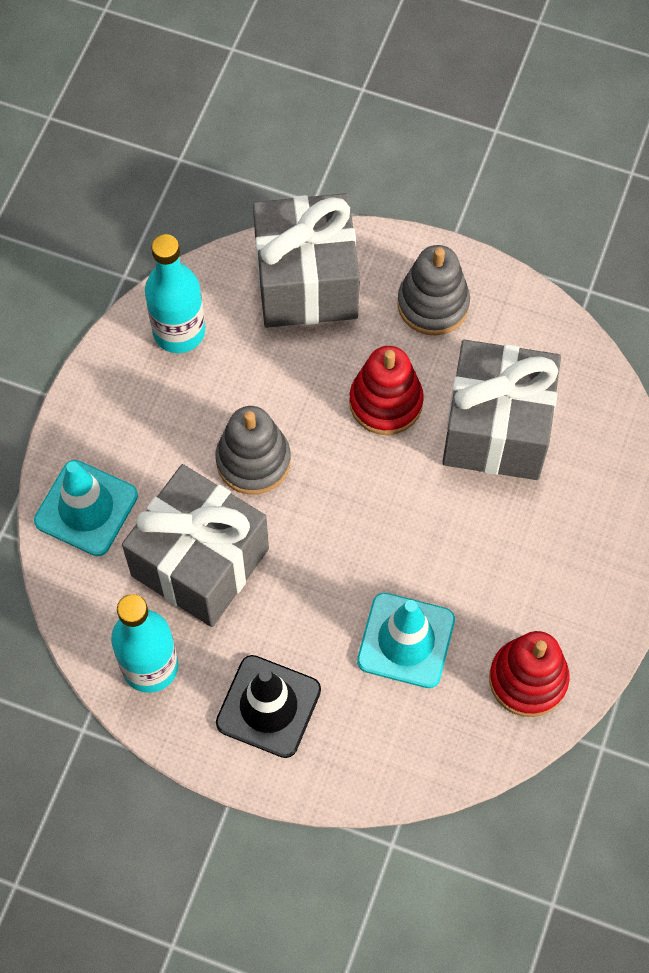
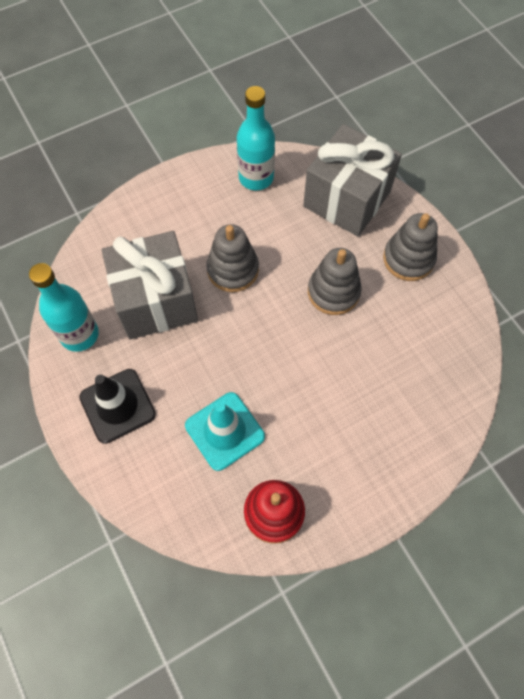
camera: 40 degrees right, 0 degrees up
(86, 508) = (126, 230): turquoise traffic cone -> none
(386, 402) = (333, 292): red stacking toy -> grey stacking toy
(496, 429) = (385, 353): grey gift -> none

